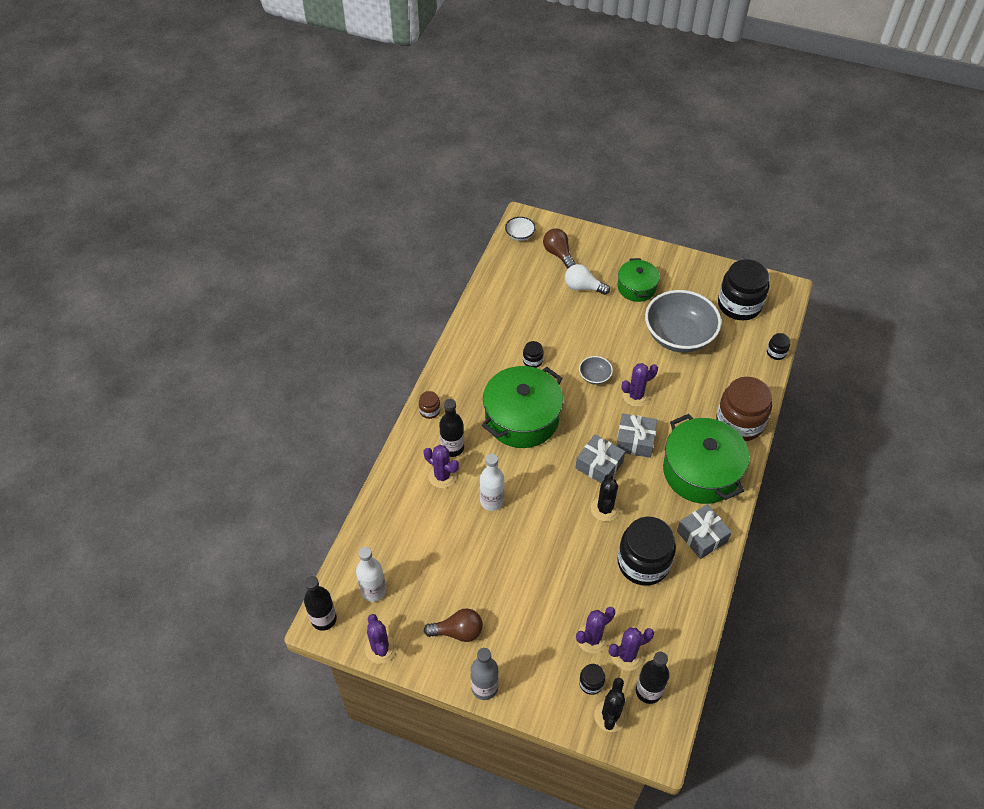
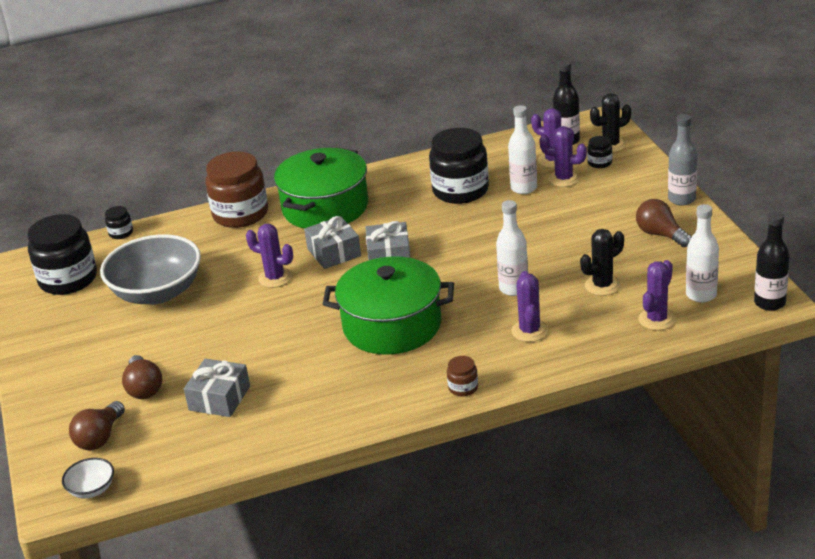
camera: 125 degrees left, 20 degrees down
(380, 648) = (739, 260): purple cactus -> purple cactus (657, 319)
(452, 448) = (488, 345): black bottle -> none
(532, 360) = (303, 361): black jar -> none
(583, 287) = (144, 388): white light bulb -> brown light bulb
(594, 376) = (278, 312): grey bowl -> none
(605, 509) = (433, 231): black cactus -> black cactus (602, 285)
(606, 603) = (523, 188): none -> white bottle
(636, 287) = (105, 352): green pot -> none
(702, 536) = (395, 179): grey gift -> grey gift (219, 398)

